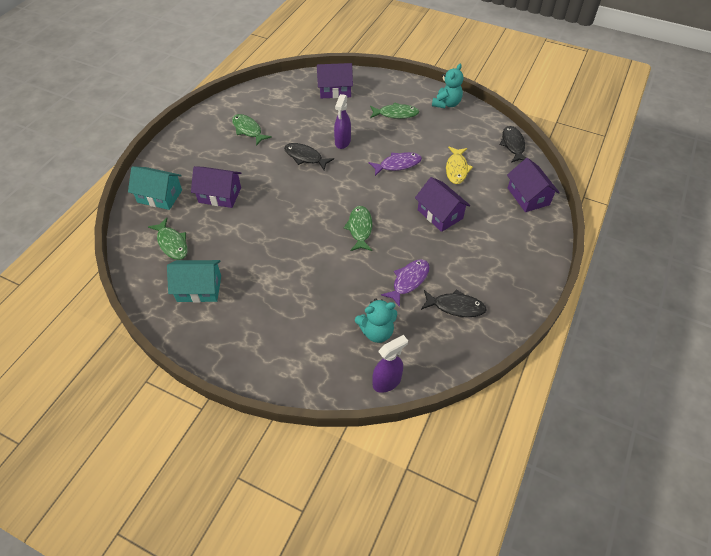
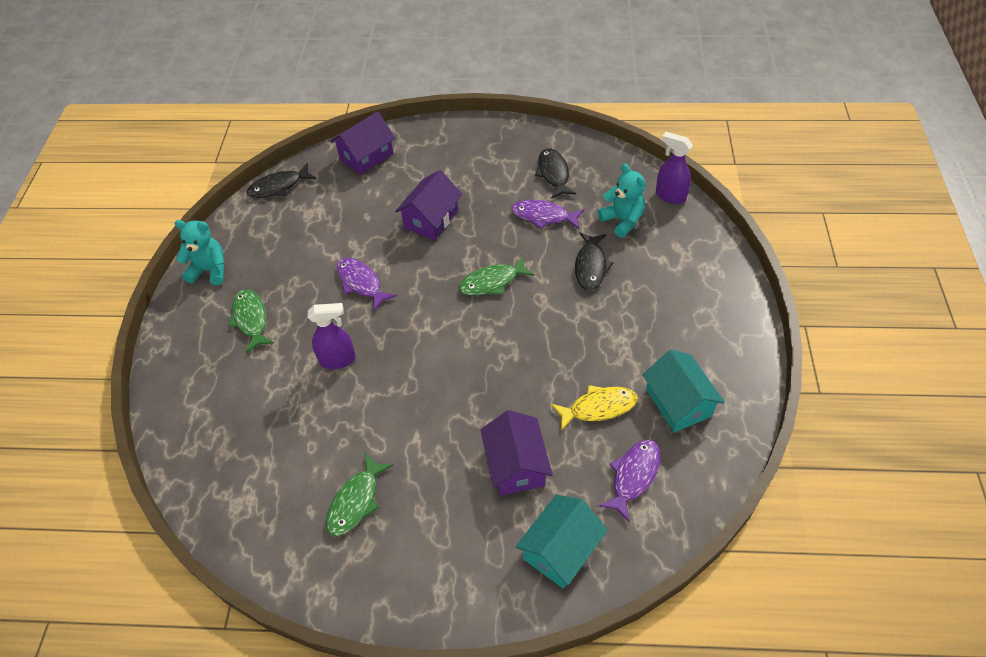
camera: 110 degrees left, 0 degrees up
(160, 196) = (560, 550): turquoise house -> turquoise house turned 45 degrees clockwise
(172, 243) = (633, 476): green fish -> purple fish
(305, 157) = (389, 392): black fish -> black fish (591, 266)
(335, 90) = (211, 419): purple house -> none
(456, 169) = (345, 225): yellow fish -> yellow fish (598, 407)

